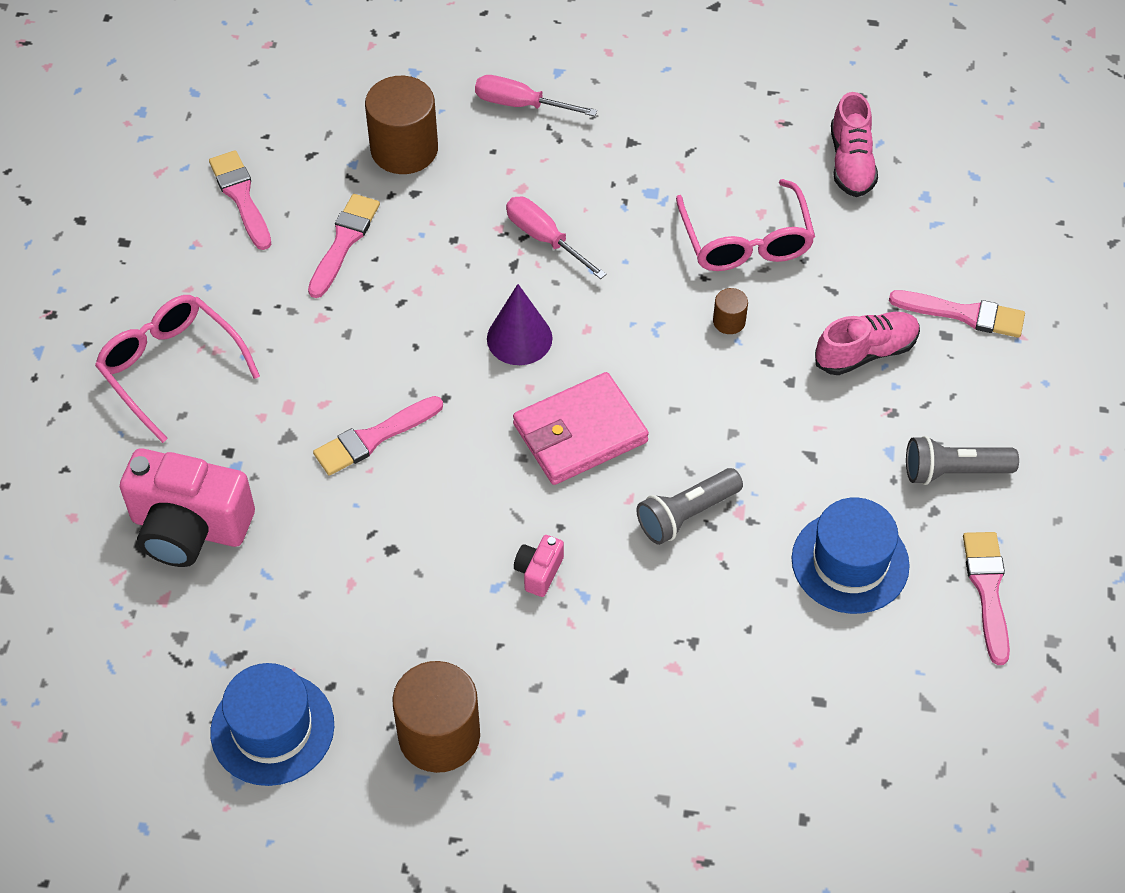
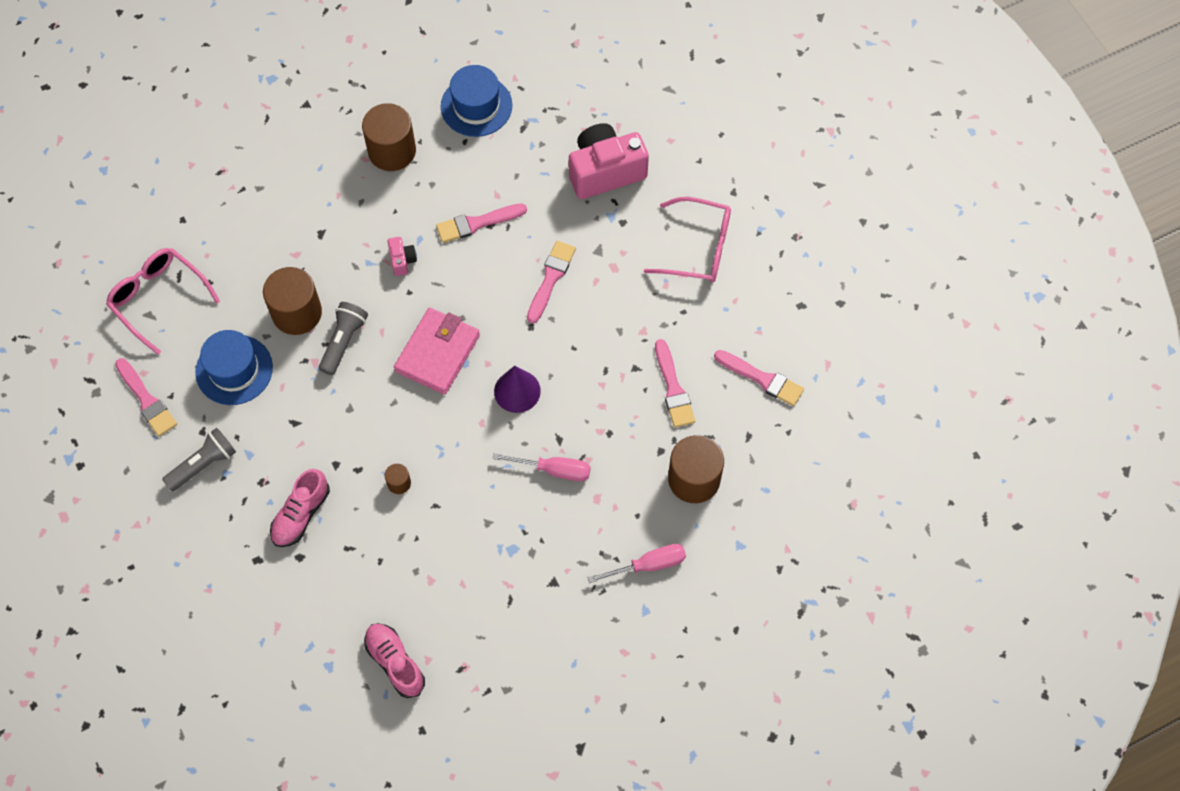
camera: 145 degrees right, 10 degrees up
(723, 587) = (297, 313): none -> brown cylinder
(745, 240) = (427, 551): pink glasses -> pink glasses (159, 299)
(964, 314) = (253, 583): pink brush -> pink brush (477, 223)

